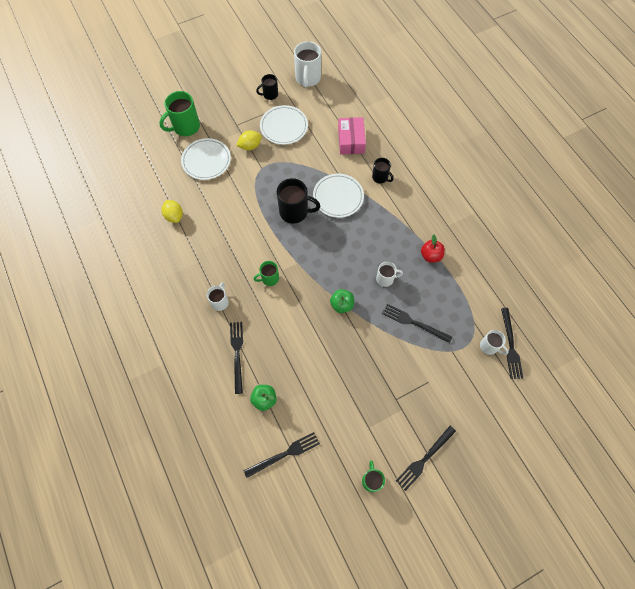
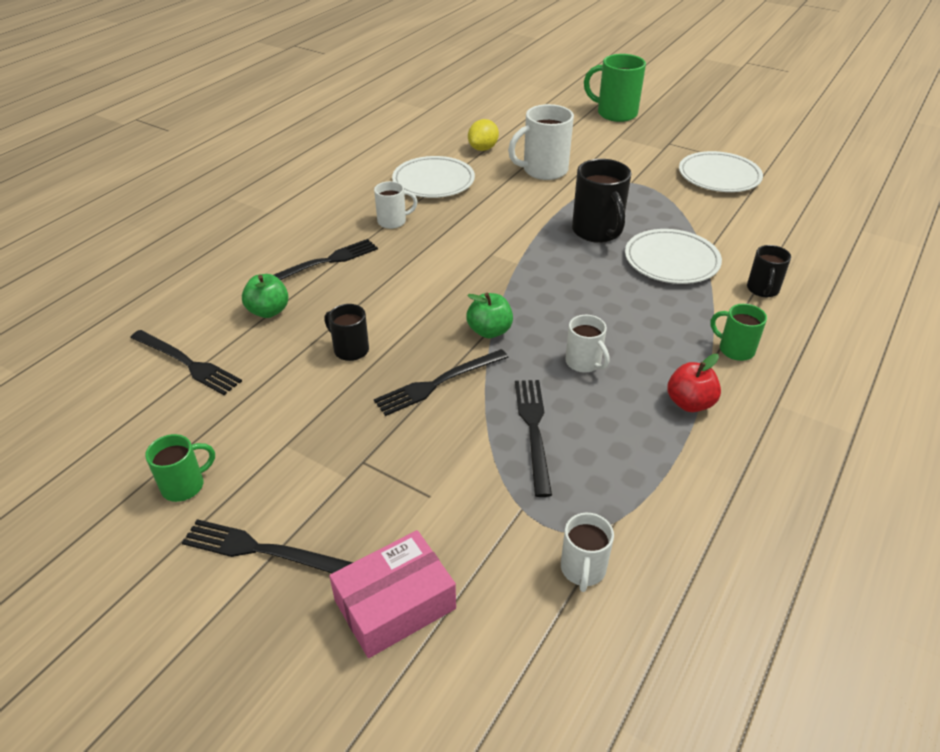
camera: 60 degrees right, 25 degrees down
(206, 161) = (587, 142): white plate -> white plate (433, 181)
(250, 146) = (652, 163): yellow lemon -> none
(269, 278) = (467, 248): green mug -> green mug (735, 349)
(270, 94) = (751, 149): black mug -> black mug (350, 349)
(308, 78) = (824, 167): white mug -> white mug (543, 170)
(351, 140) = (784, 238): pink box -> pink box (395, 604)
(510, 345) = (617, 610): black fork -> black fork (438, 383)

